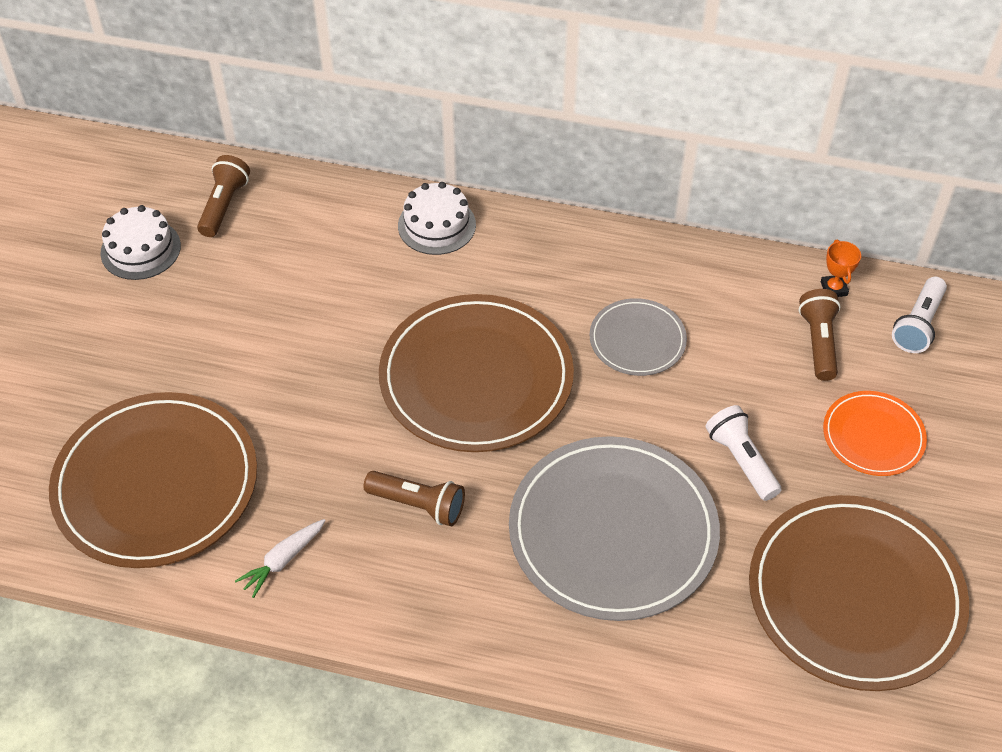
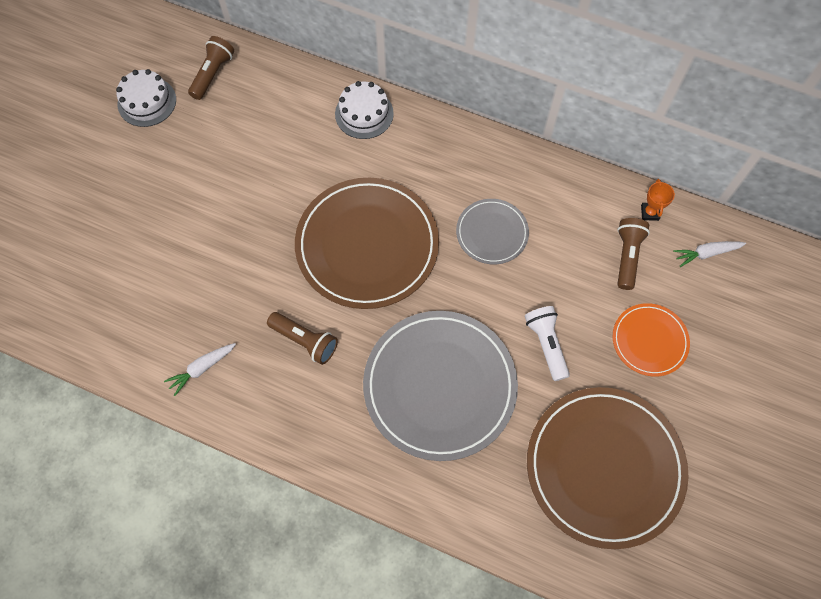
camera: 10 degrees right, 15 degrees up
(156, 484) = (125, 293): brown plate -> none
(918, 325) = (706, 253): white flashlight -> white carrot

